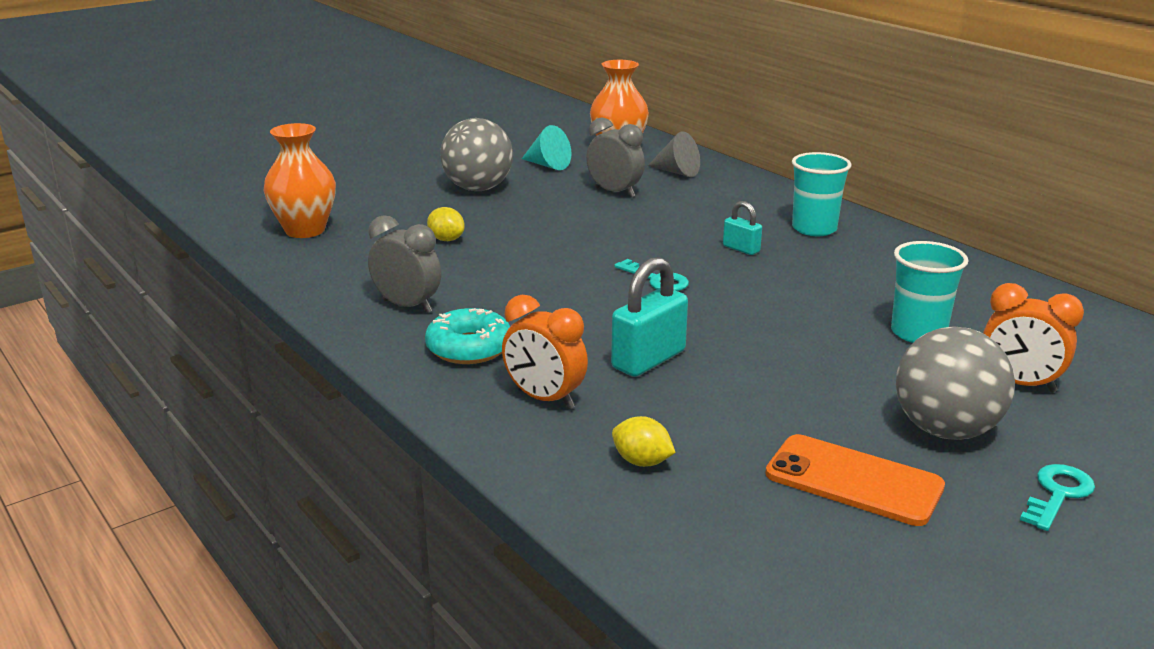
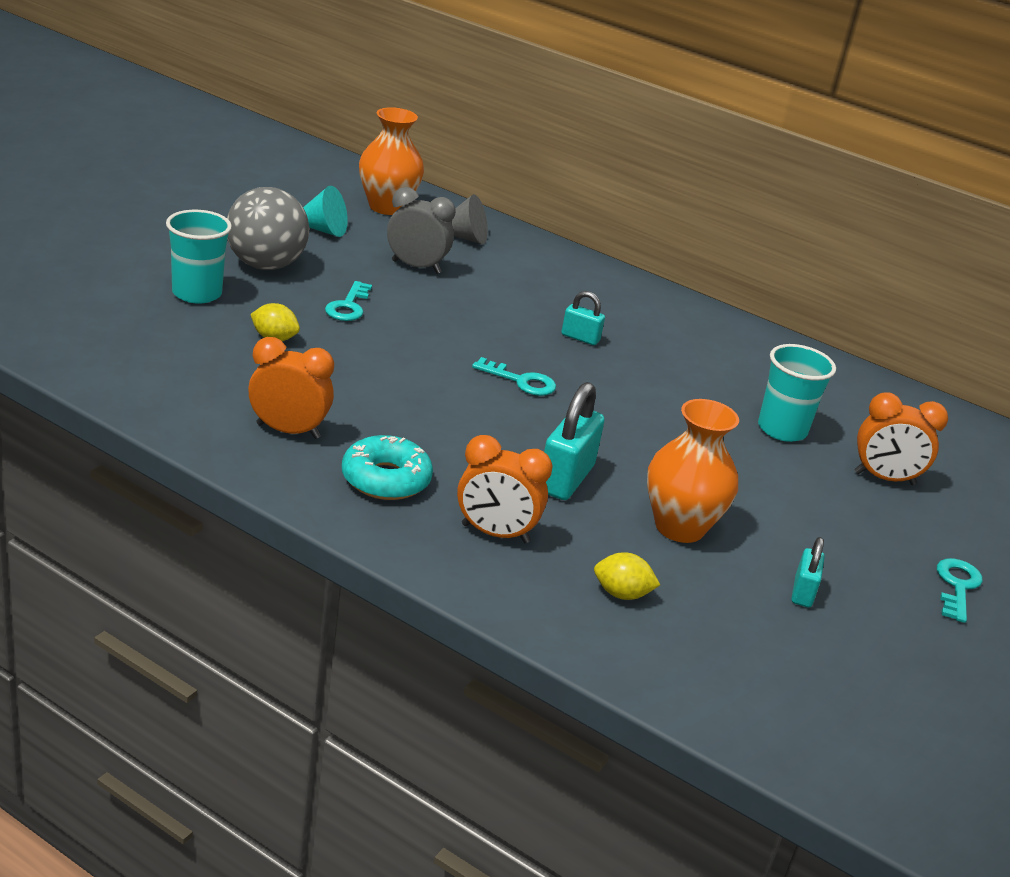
camera: 25 degrees left, 5 degrees up
(305, 230) = (102, 332): orange vase -> orange vase (679, 527)
(407, 306) = (288, 431): grey clock -> orange clock
(530, 219) = (348, 306): none -> turquoise key
(814, 229) = (635, 309): turquoise cup -> turquoise cup (197, 293)
(853, 480) = (802, 592): orange phone -> turquoise padlock
(945, 430) = (849, 533): grey ball -> none

